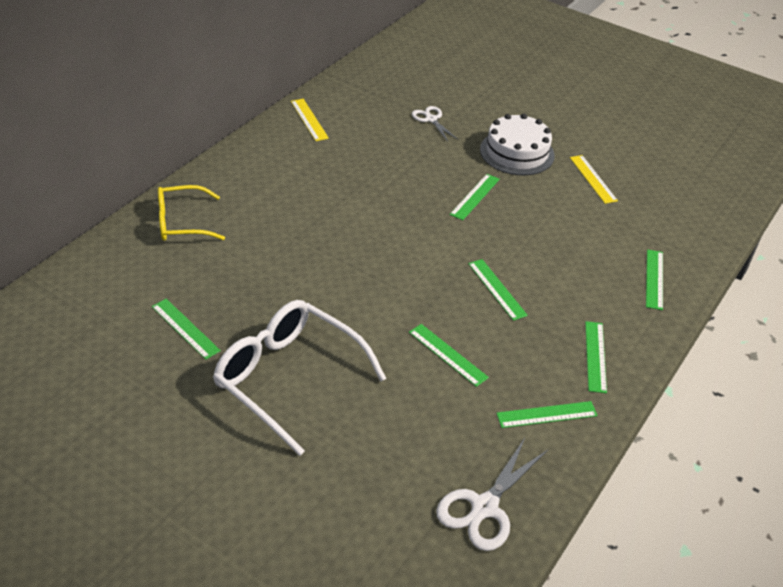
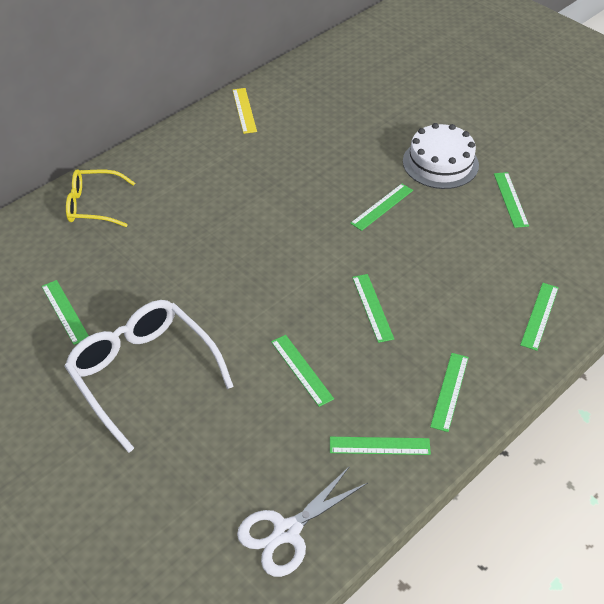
camera: 15 degrees right, 5 degrees up
(431, 119) = (364, 120): white scissors -> none
(593, 179) = (510, 199): yellow ruler -> green ruler

